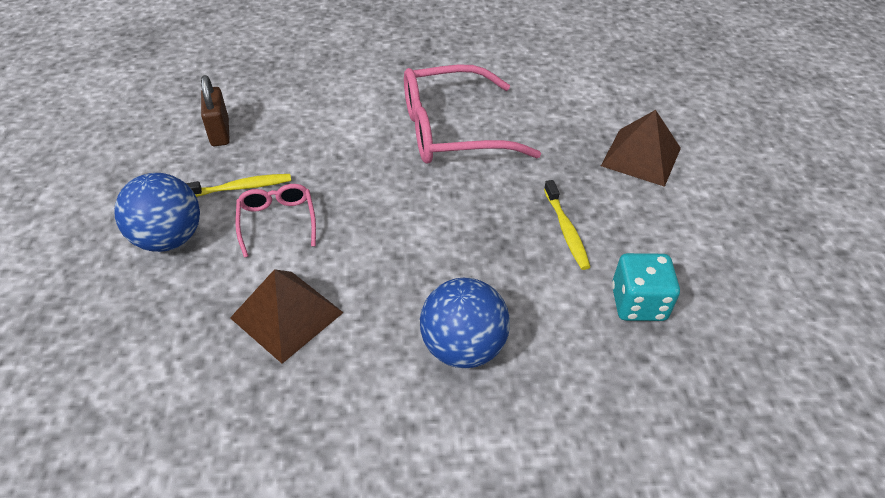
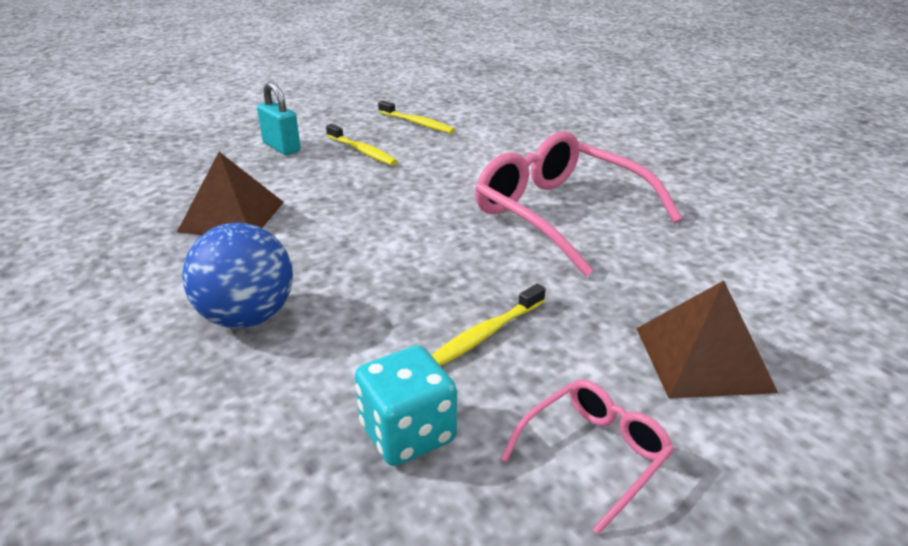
camera: 60 degrees right, 15 degrees down
(169, 238) = (281, 147): blue ball -> turquoise padlock
(220, 132) = (417, 123): brown padlock -> yellow toothbrush
(277, 222) = (337, 177): pink glasses -> pink glasses (593, 455)

